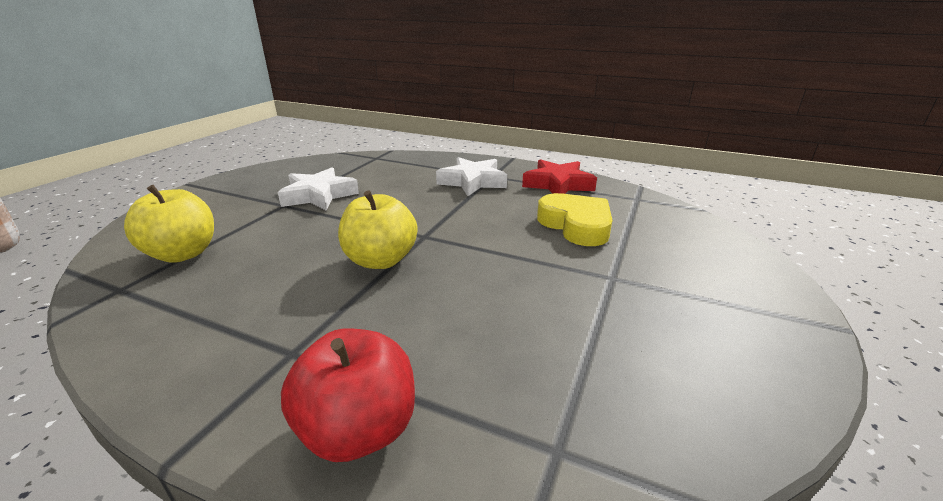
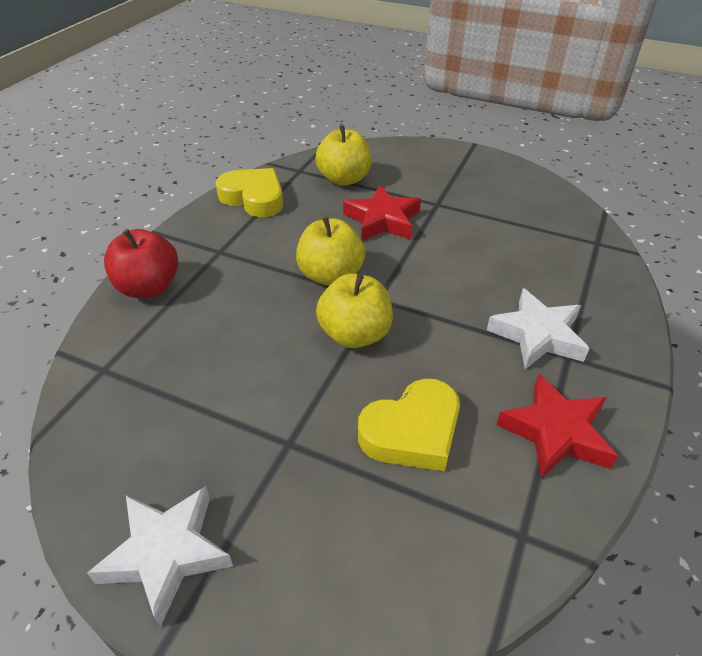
camera: 90 degrees right, 15 degrees up
(160, 329) = (254, 198): none -> yellow heart
(294, 231) = (382, 220): none -> red star
(319, 195) = (463, 219): white star -> white star (167, 553)
(473, 247) = (355, 334): none -> yellow apple

